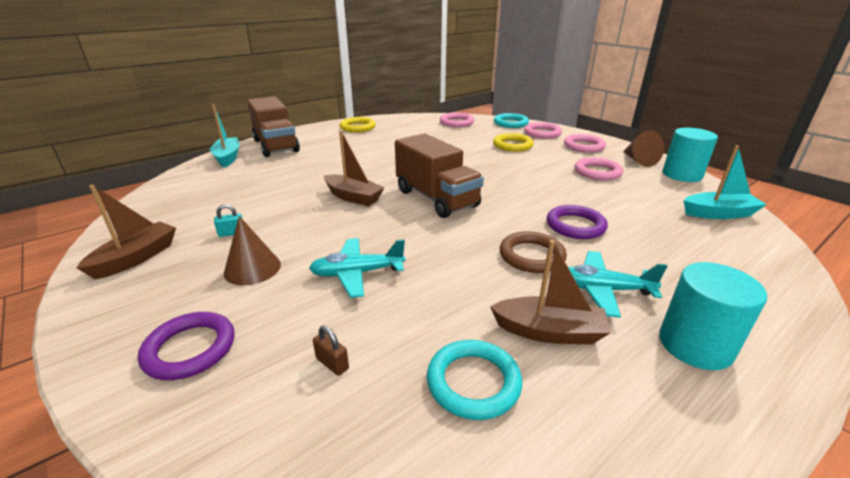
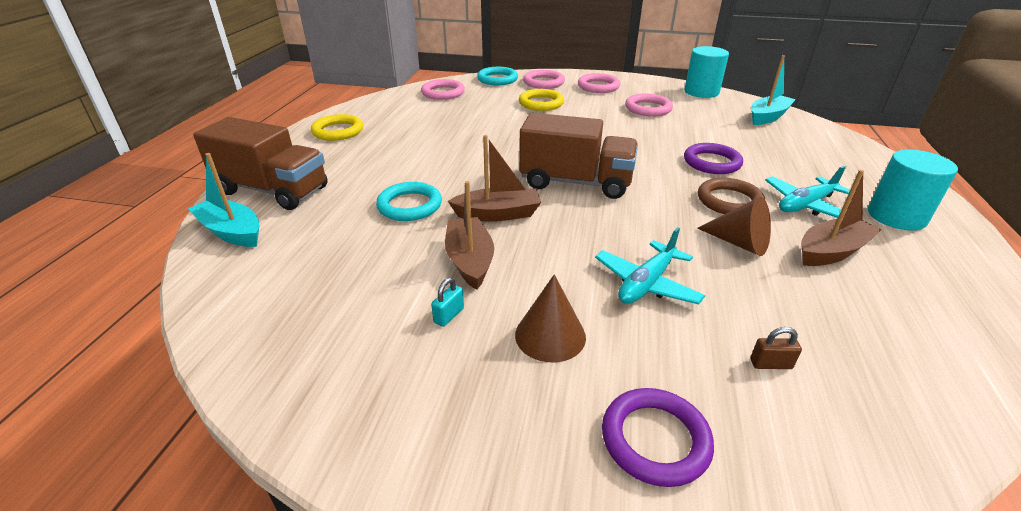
camera: 40 degrees left, 5 degrees up
(136, 258) = (393, 408): brown boat -> brown boat (470, 260)
(473, 382) = (858, 313): turquoise ring -> turquoise ring (409, 205)
(639, 160) = (656, 88): brown cone -> brown cone (739, 243)

